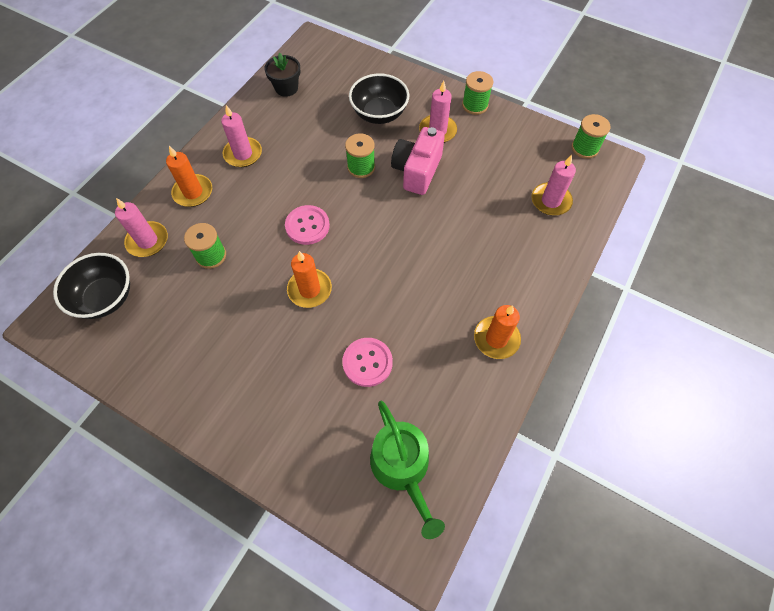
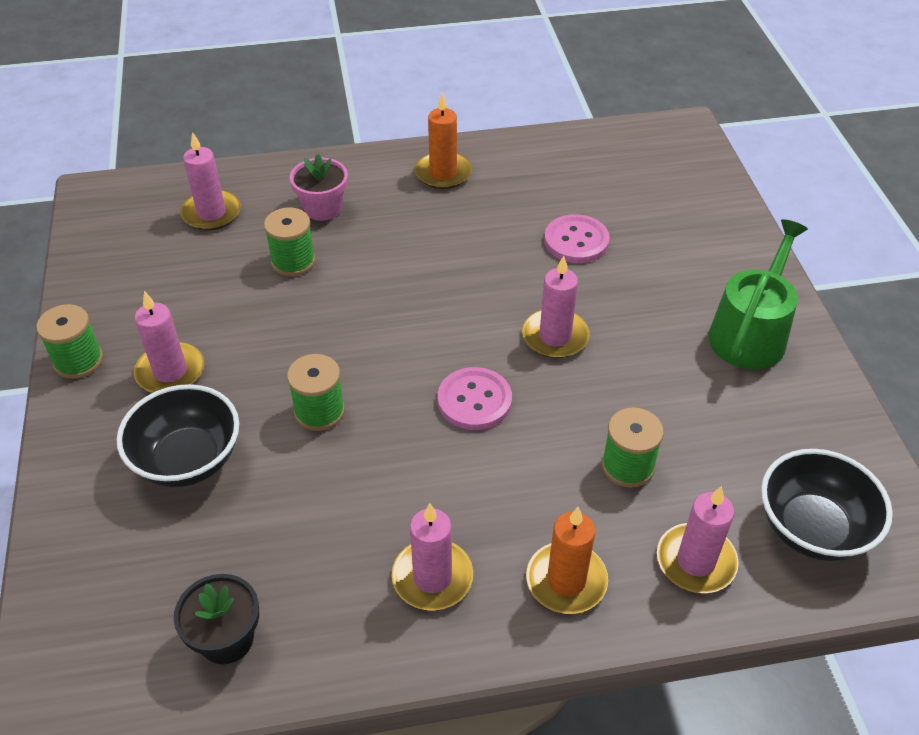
camera: 130 degrees left, 15 degrees down
(309, 289) = (555, 336): orange candle -> pink candle
(402, 468) = (635, 167): green watering can -> green watering can (750, 333)
(417, 171) = (271, 350): pink camera -> none
(512, 253) = (323, 208): none -> pink flower pot
(584, 148) = (88, 222): green spool -> green spool (293, 261)

